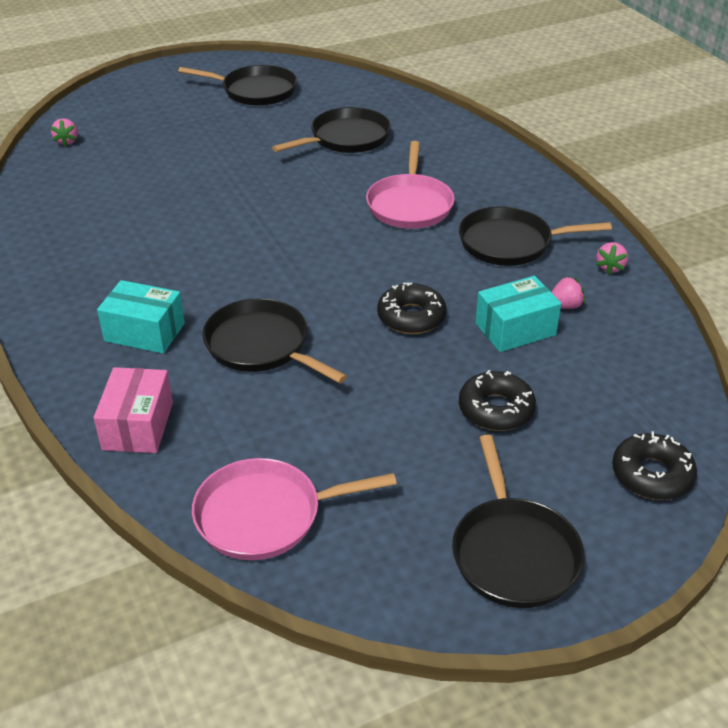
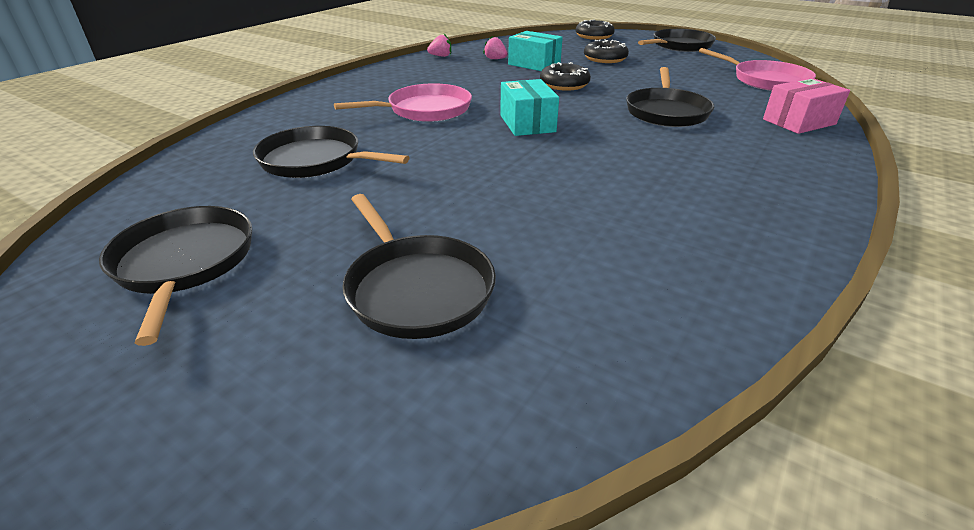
camera: 120 degrees left, 5 degrees down
(67, 141) = (506, 402): pink strawberry -> none
(144, 332) = (734, 150): turquoise box -> turquoise box (527, 123)
(510, 243) = (443, 77): black pan -> black pan (417, 289)

